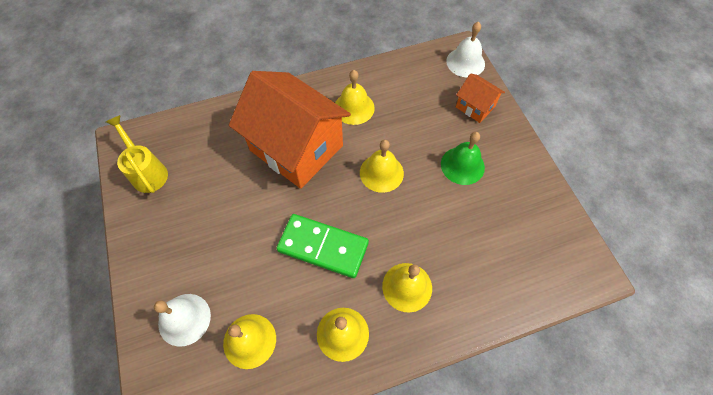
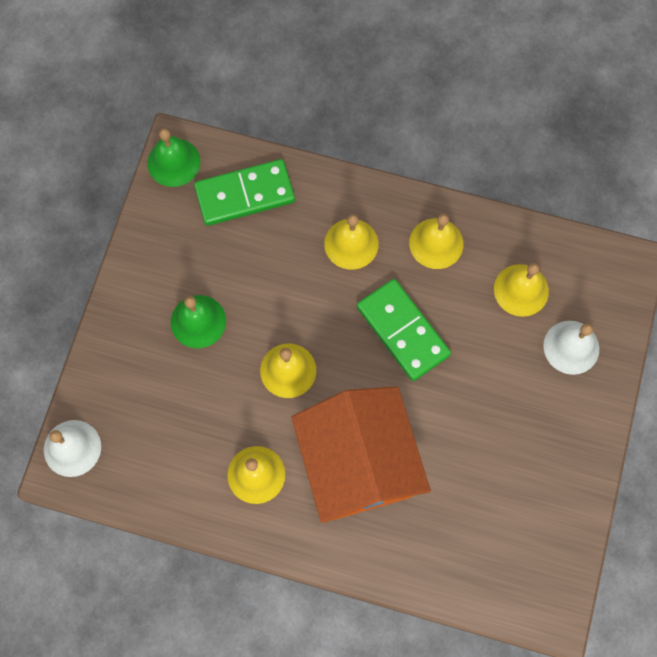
camera: 145 degrees left, 10 degrees up
(147, 171) = (541, 546): yellow watering can -> none
(475, 107) = (119, 379): orange house -> none
(513, 270) = (245, 195): none -> green domino
(584, 259) = (173, 162): none -> green bell

